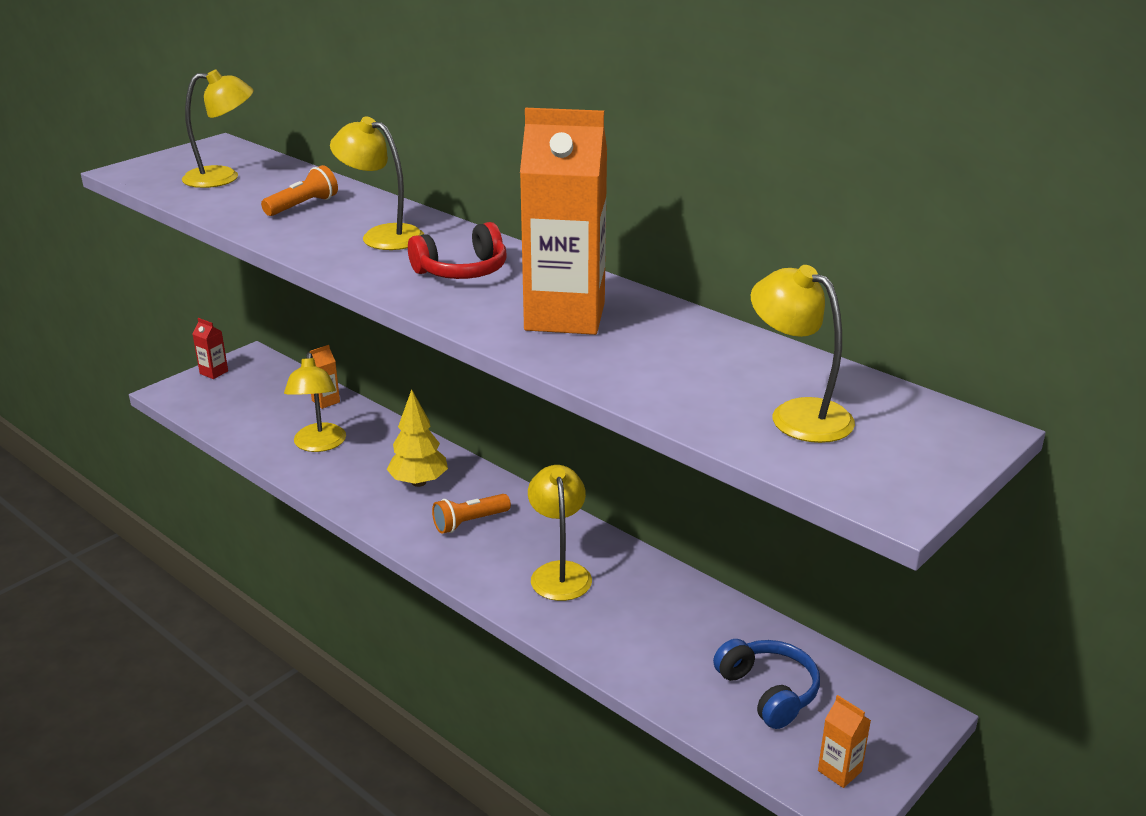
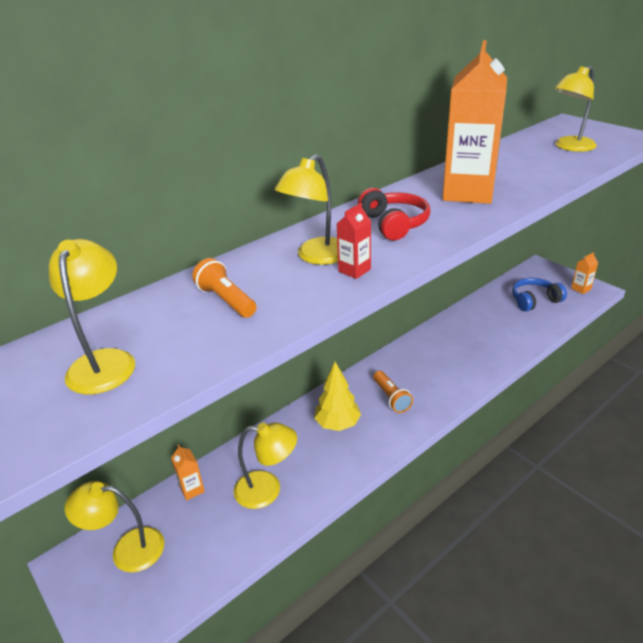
camera: 80 degrees left, 5 degrees up
(214, 372) = (85, 598): red carton -> red carton (354, 270)
(559, 572) = (445, 360): yellow lamp -> yellow lamp (127, 549)

